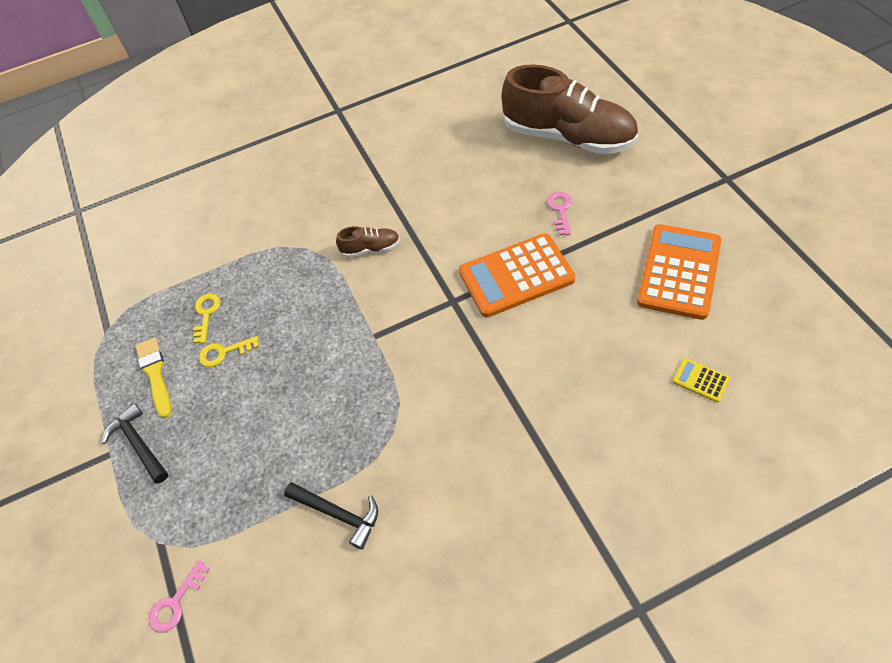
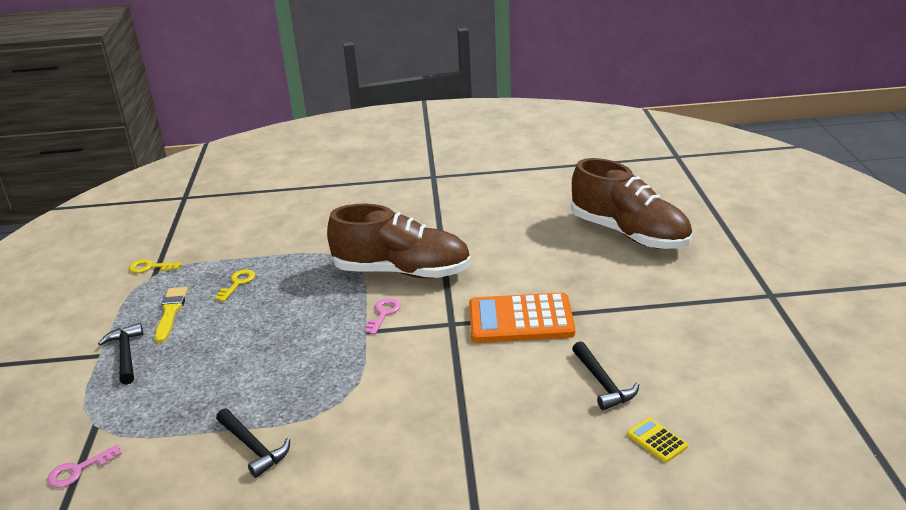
camera: 15 degrees right, 25 degrees down
(224, 352) = (234, 312): yellow key -> yellow key (150, 267)
(370, 248) = (402, 271): brown shoe -> brown shoe, size x2.41
(560, 210) = (590, 283): pink key -> pink key (383, 314)
(625, 329) = (602, 383): none -> black hammer
(679, 272) = (682, 353): orange calculator -> none

